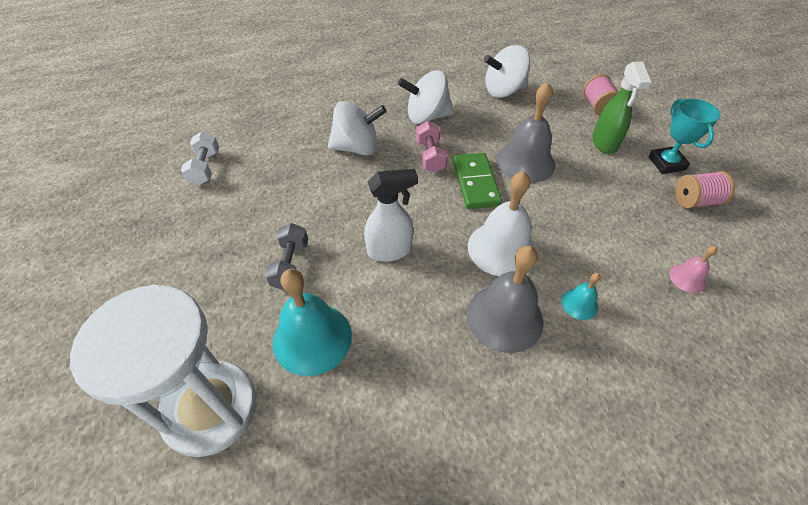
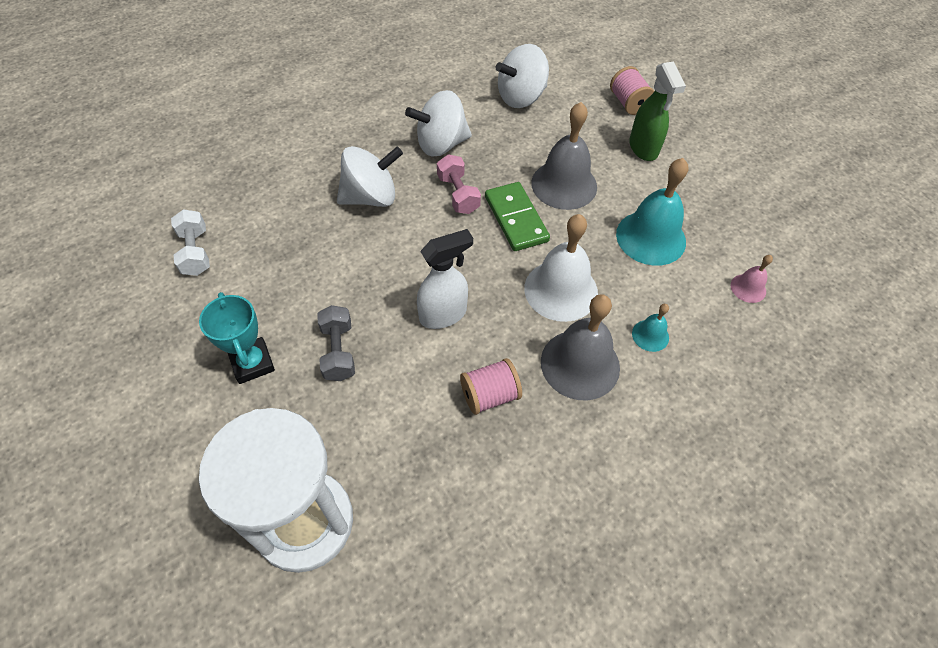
camera: 15 degrees left, 5 degrees up
(312, 338) = (388, 426): turquoise bell -> turquoise bell (651, 237)
(666, 163) = (710, 162): turquoise trophy -> turquoise trophy (252, 363)
(695, 201) = (745, 202): pink spool -> pink spool (490, 395)

